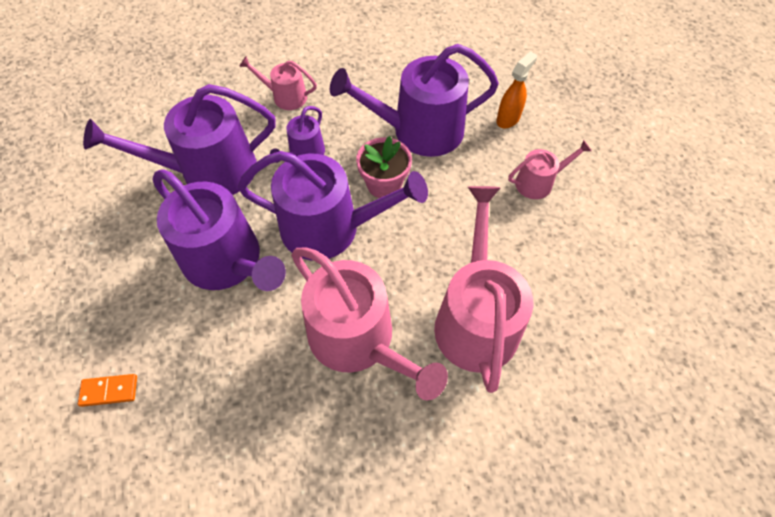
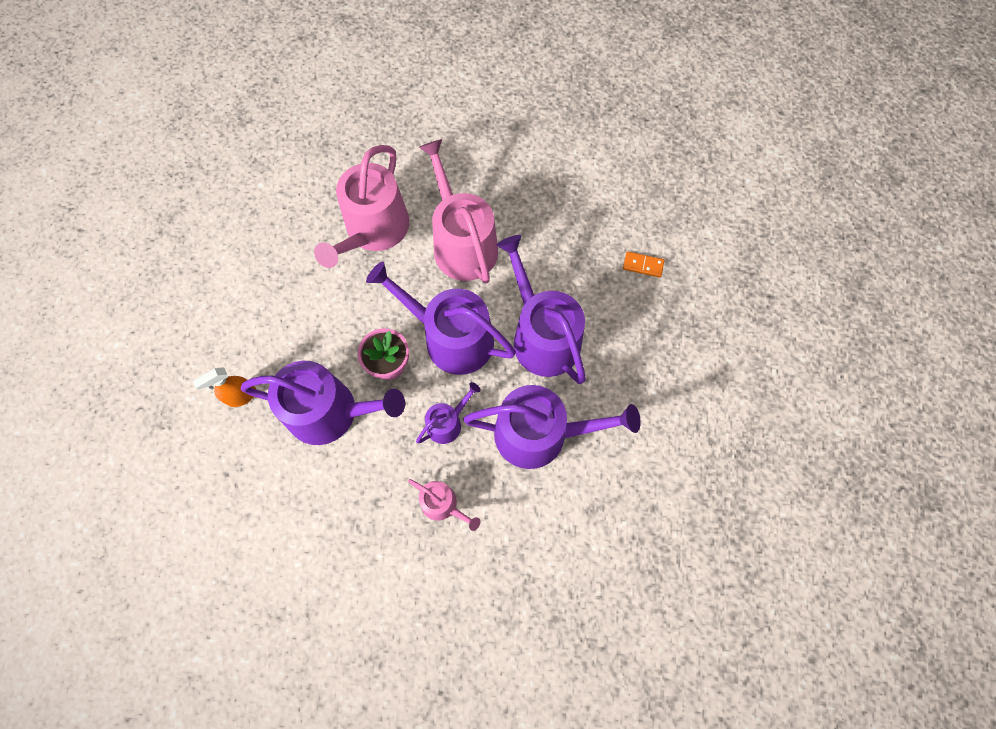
camera: 160 degrees left, 10 degrees up
(538, 182) = (259, 320): pink watering can -> none

